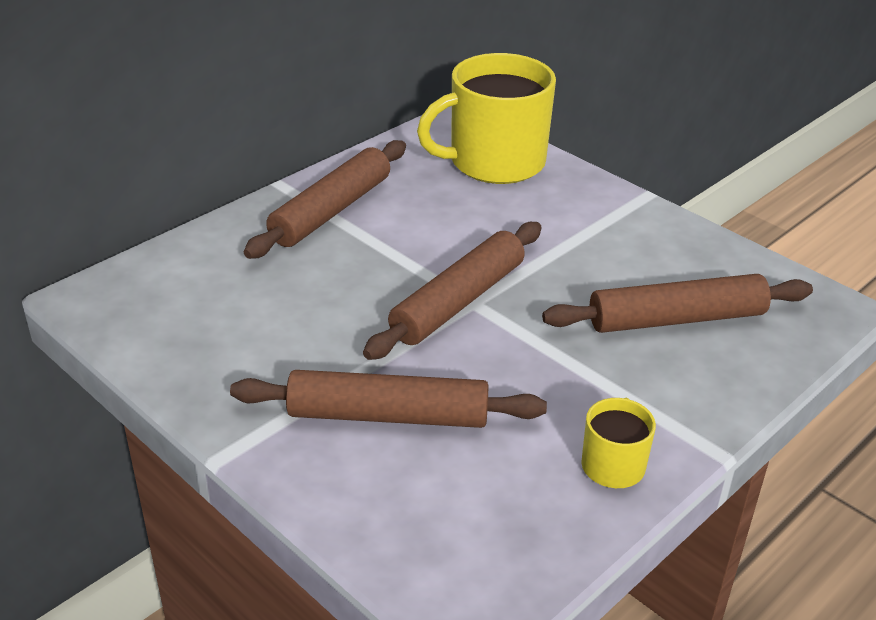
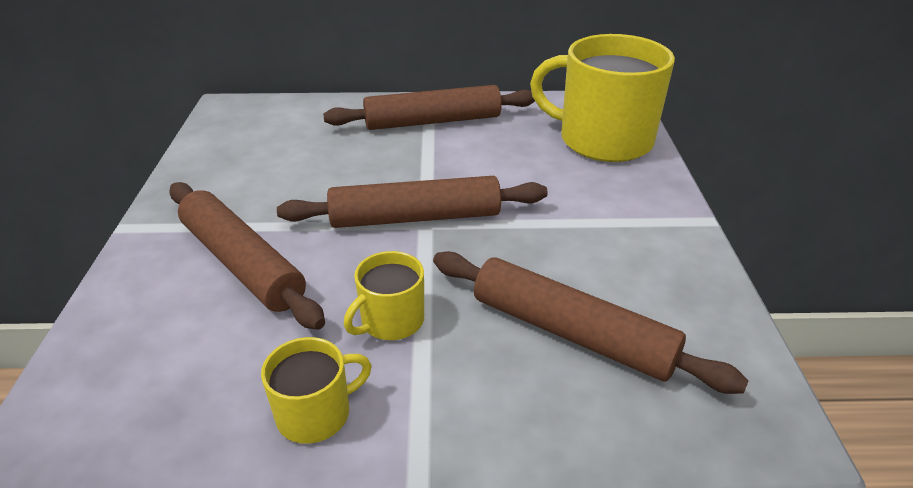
camera: 45 degrees right, 0 degrees up
(564, 382) = (391, 321): none -> yellow mug

